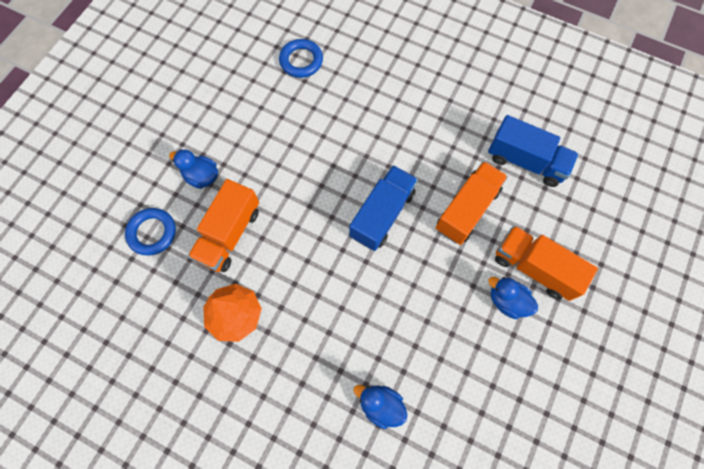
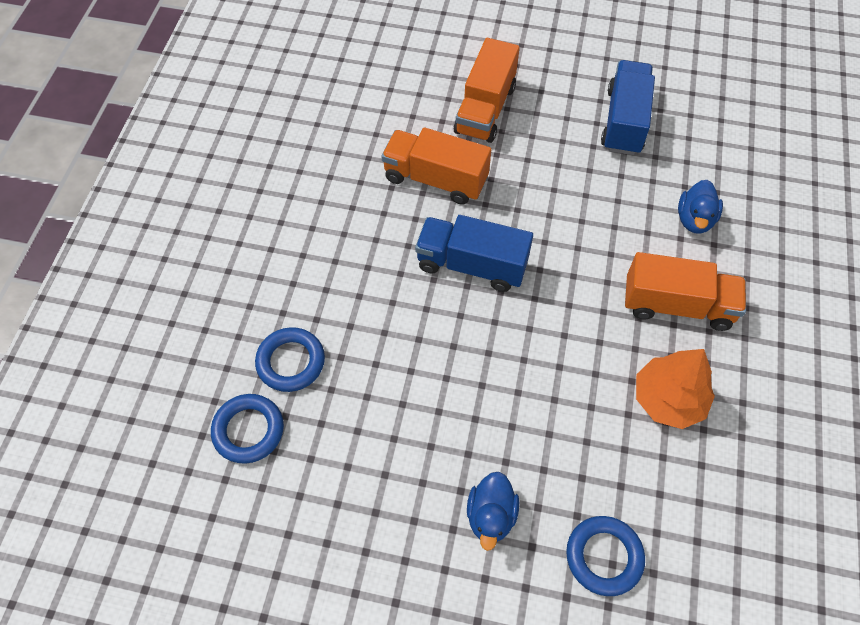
camera: 105 degrees left, 10 degrees down
(229, 234) = (565, 444): orange truck -> orange truck (677, 305)
(339, 89) = (291, 362): none -> blue ring
(507, 301) = (532, 127): blue duck -> none
(525, 161) = (353, 132): blue truck -> blue truck (624, 121)

